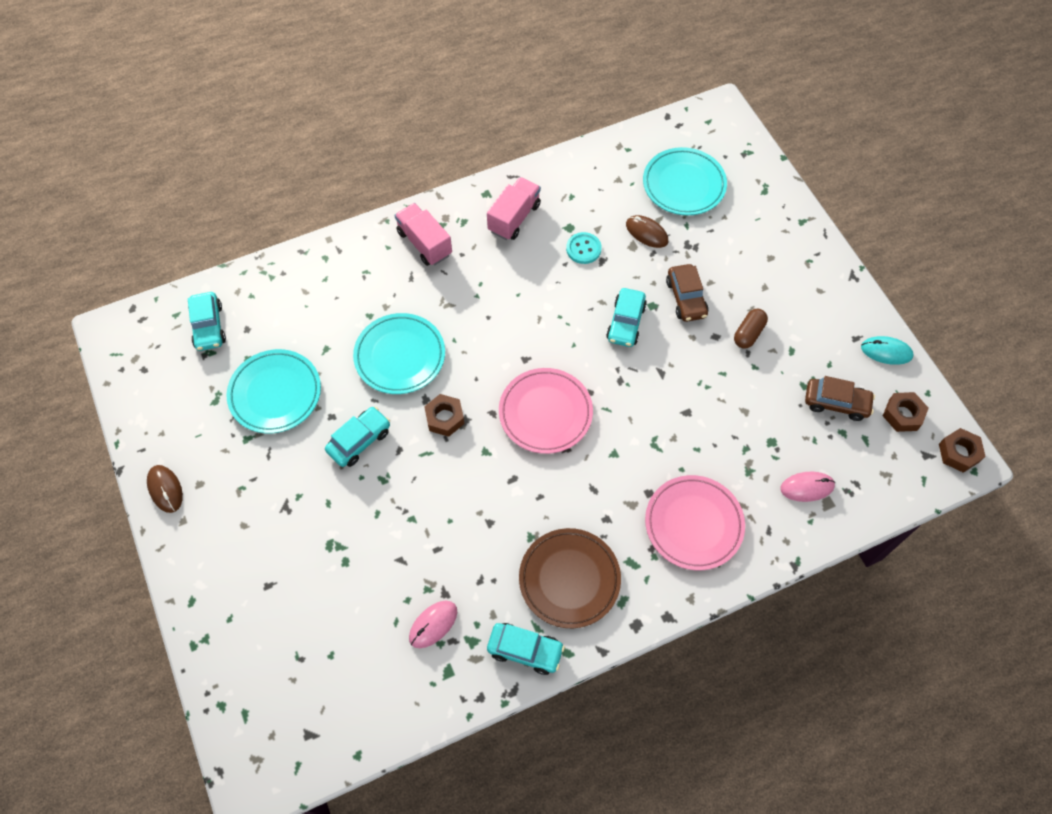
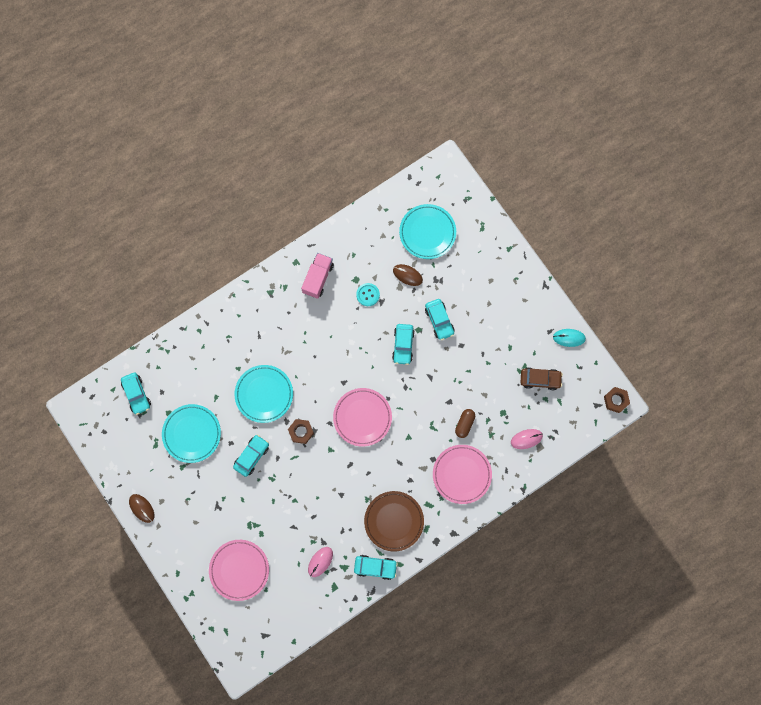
camera: 10 degrees left, 15 degrees up
(295, 614) = (239, 570): none -> pink plate
(424, 243) = (262, 308): pink truck -> none
(686, 298) = (439, 320): brown car -> turquoise car
(748, 333) = (481, 340): brown capsule -> brown capsule (464, 424)
(903, 415) = (581, 380): brown nut -> none

